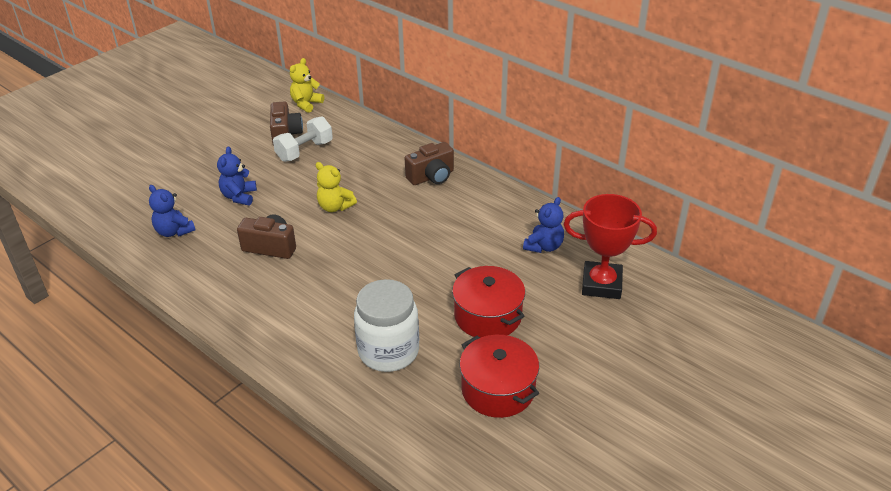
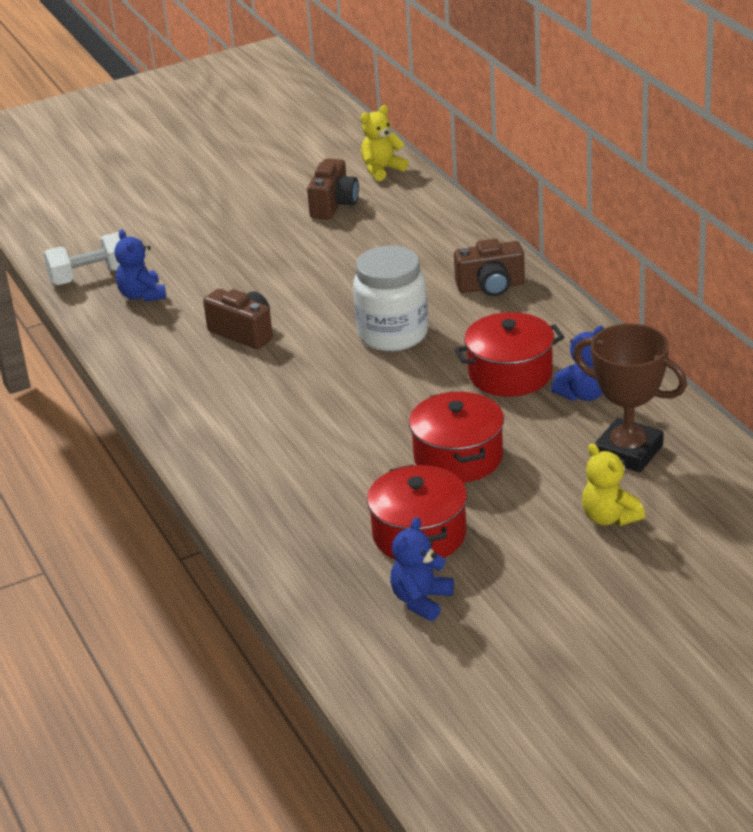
camera: 25 degrees right, 5 degrees down
(239, 196) = (237, 269): blue teddy bear -> blue teddy bear (421, 600)
(304, 151) = (346, 228): white dumbbell -> white dumbbell (90, 276)
(335, 207) = (346, 301): yellow teddy bear -> yellow teddy bear (609, 517)
(388, 351) = (316, 469): white jar -> white jar (393, 334)
(484, 241) = (510, 374): none -> red pot
(601, 284) = (628, 452): red trophy -> brown trophy

